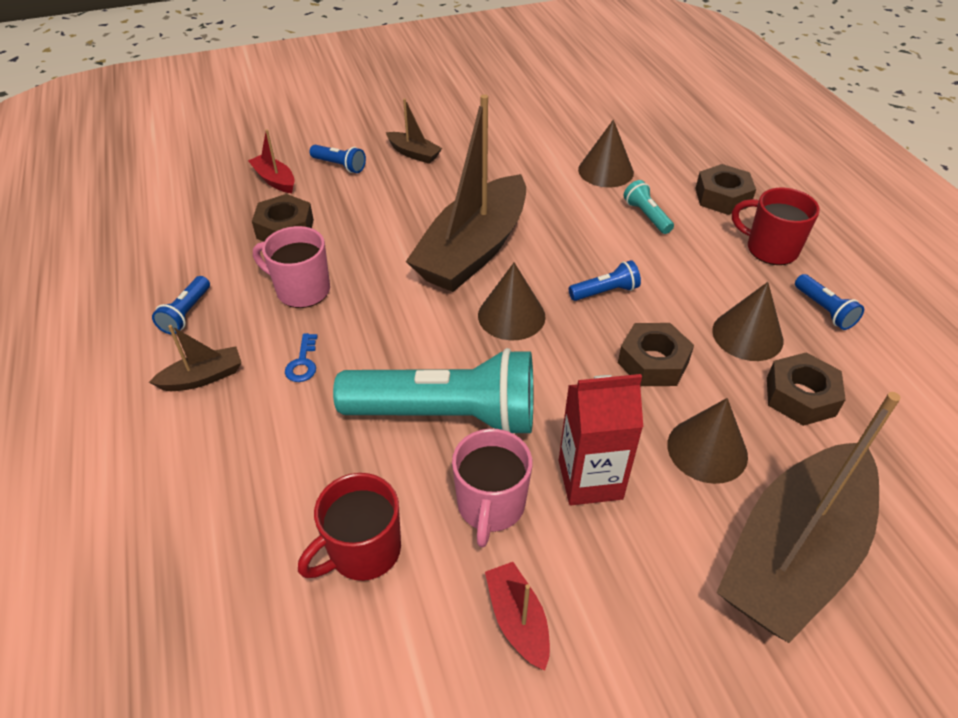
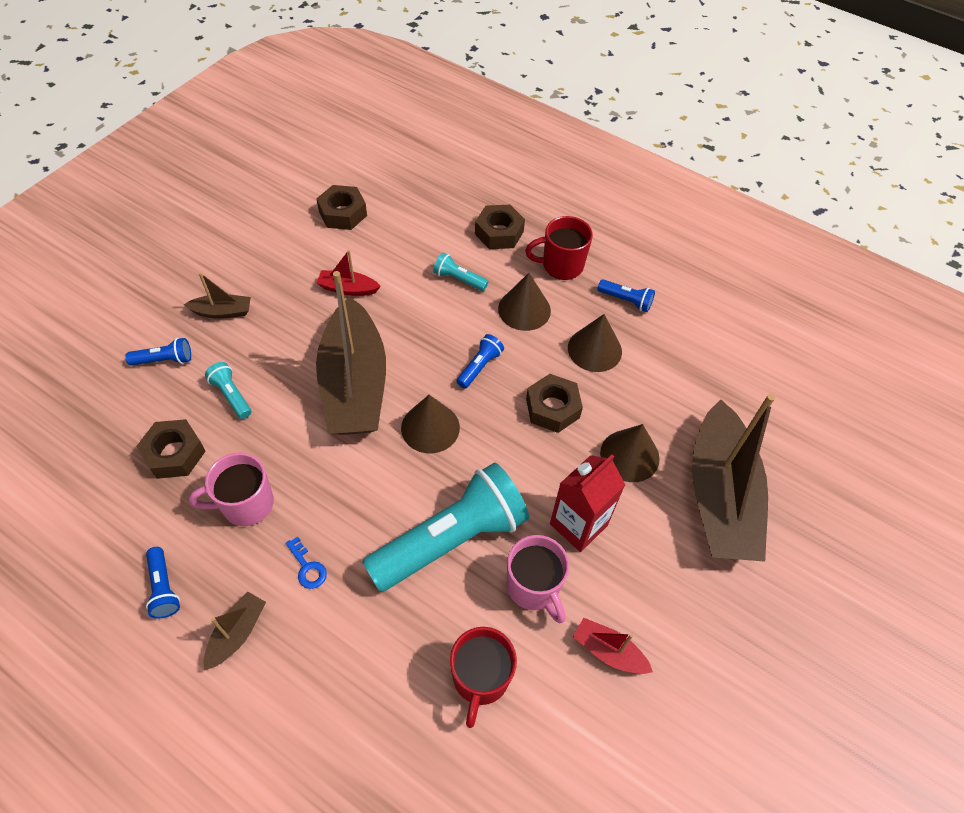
camera: 40 degrees left, 10 degrees up
(275, 180) = (115, 408): red boat -> red boat (348, 288)
(365, 211) = (231, 395): none -> turquoise flashlight
(605, 171) = (397, 250): brown cone -> brown cone (524, 309)
(800, 396) = (655, 380): brown nut -> brown nut (343, 213)

